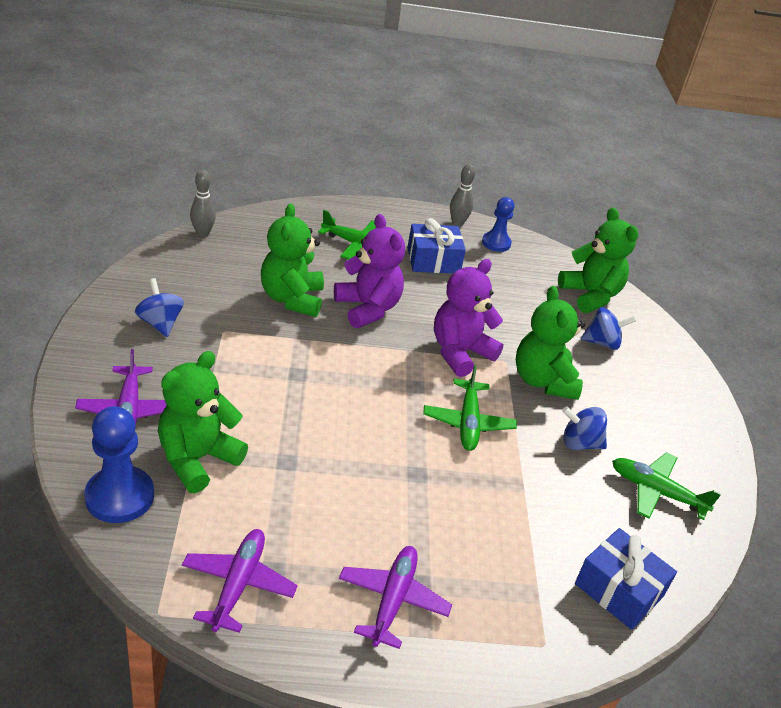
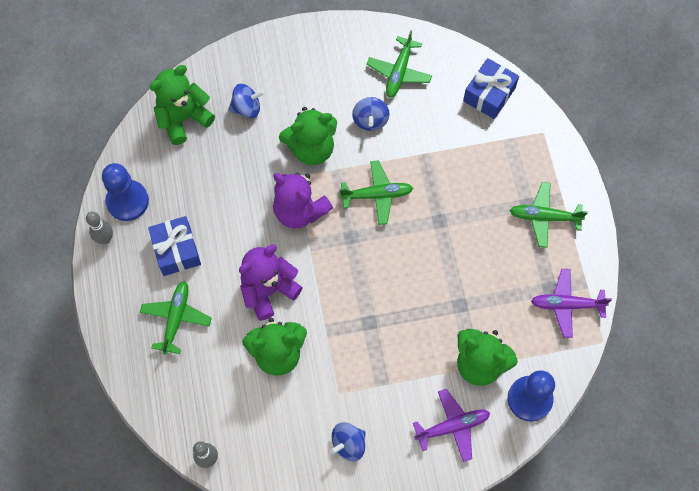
camera: 95 degrees left, 30 degrees up
(393, 600) = (544, 217): purple plane -> green plane
(496, 243) = (127, 201): blue pawn -> blue pawn, size x1.52
(602, 343) = (247, 108): blue spinning top -> blue spinning top turned 90 degrees clockwise

